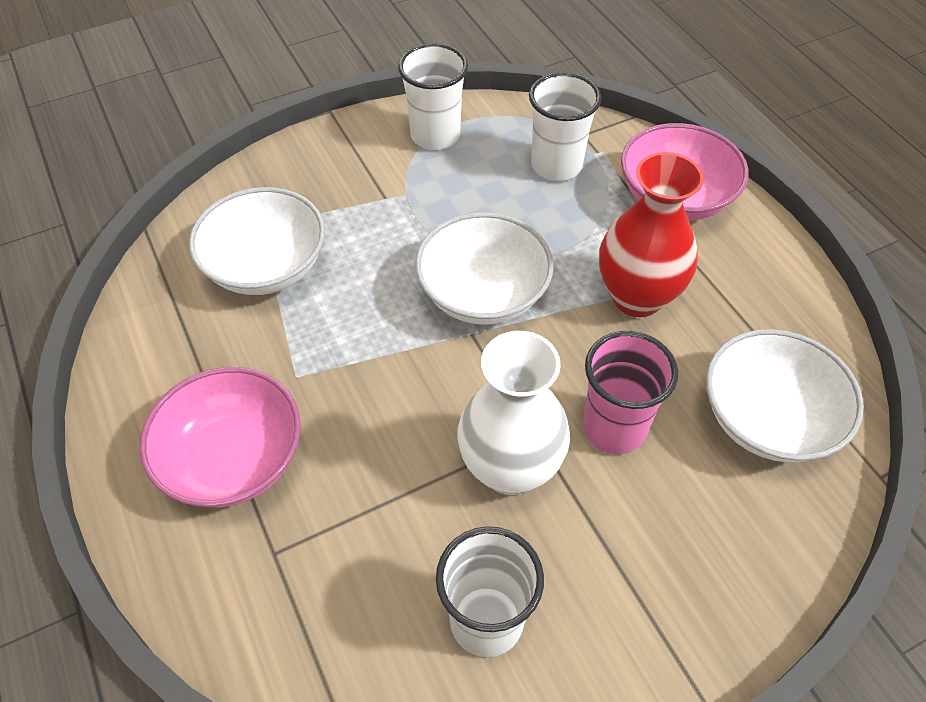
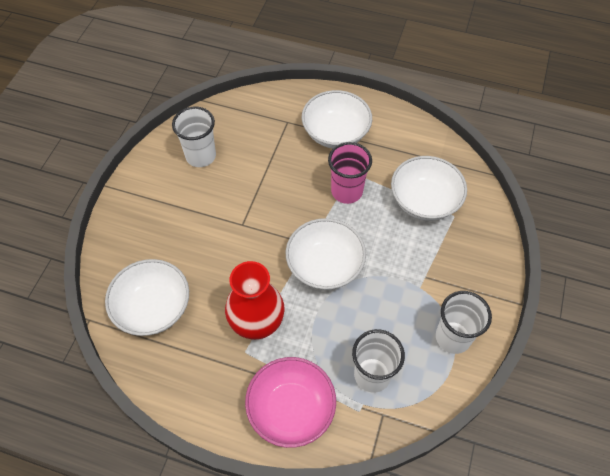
camera: 135 degrees right, 5 degrees up
(233, 459) = (335, 133): pink bowl -> white bowl
(510, 468) = (239, 205): white vase -> none
(614, 428) = (214, 252): pink cup -> pink cup (346, 191)

